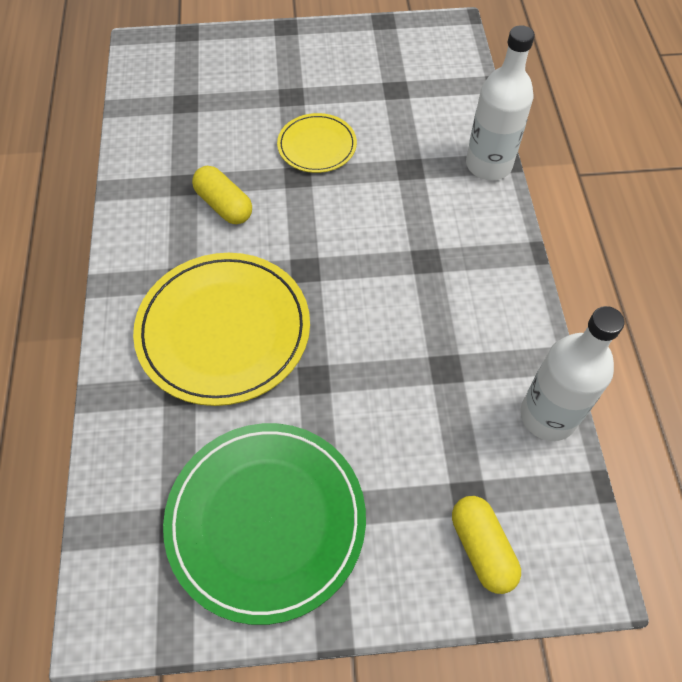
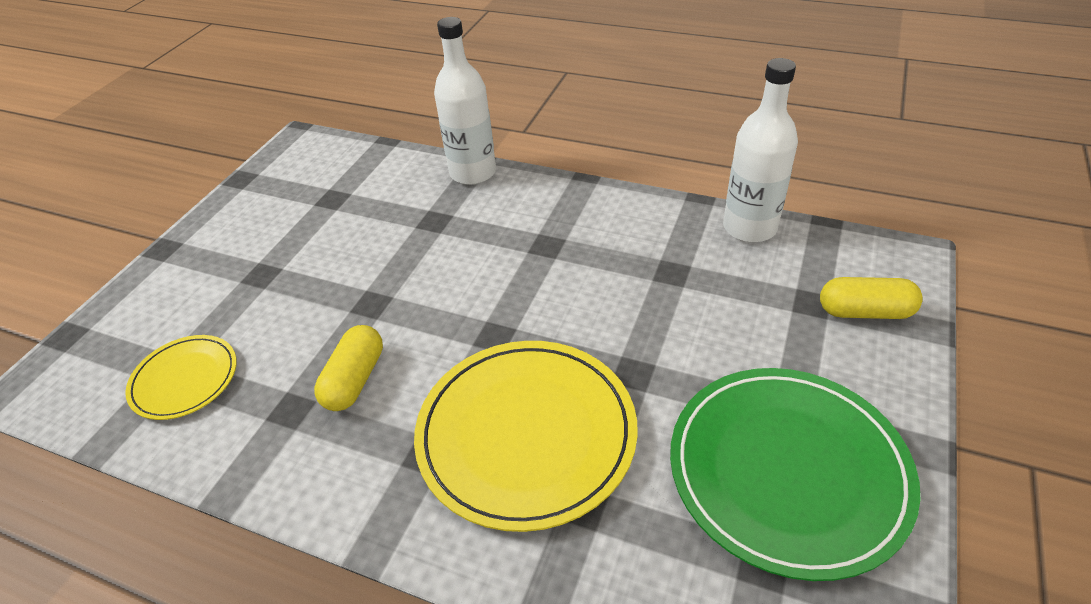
camera: 60 degrees left, 15 degrees down
(224, 205) = (355, 380): yellow capsule -> yellow capsule turned 60 degrees counterclockwise
(317, 146) = (346, 276): yellow plate -> yellow plate (185, 379)

